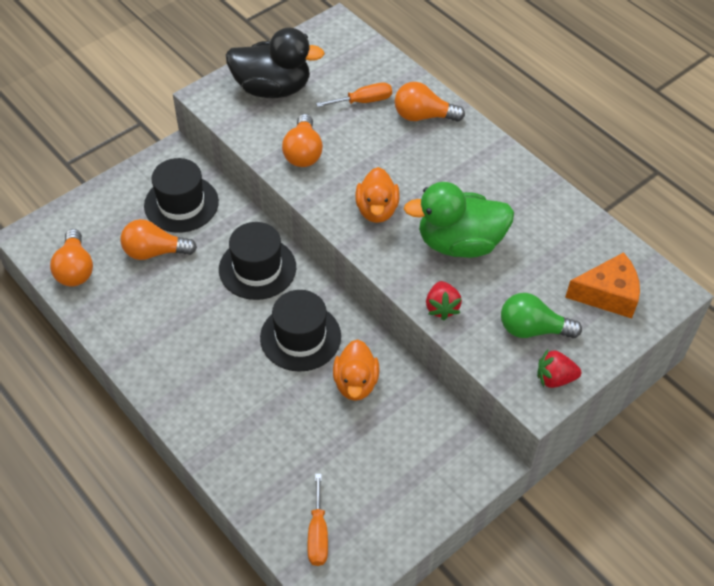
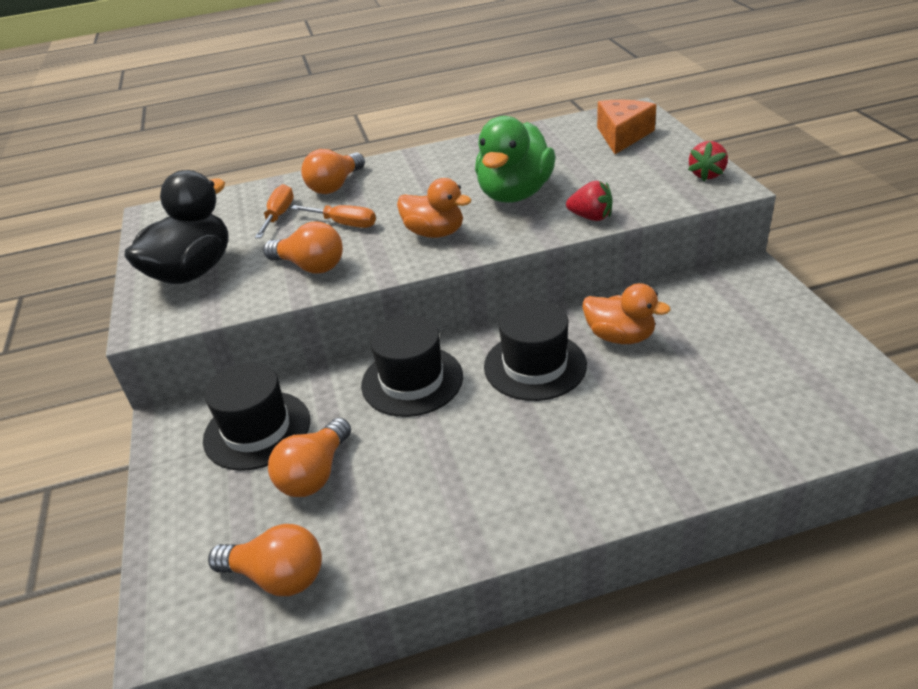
camera: 60 degrees left, 15 degrees down
(318, 534) = (823, 408): orange screwdriver -> orange screwdriver (344, 224)
(532, 329) = (643, 175): green light bulb -> none

